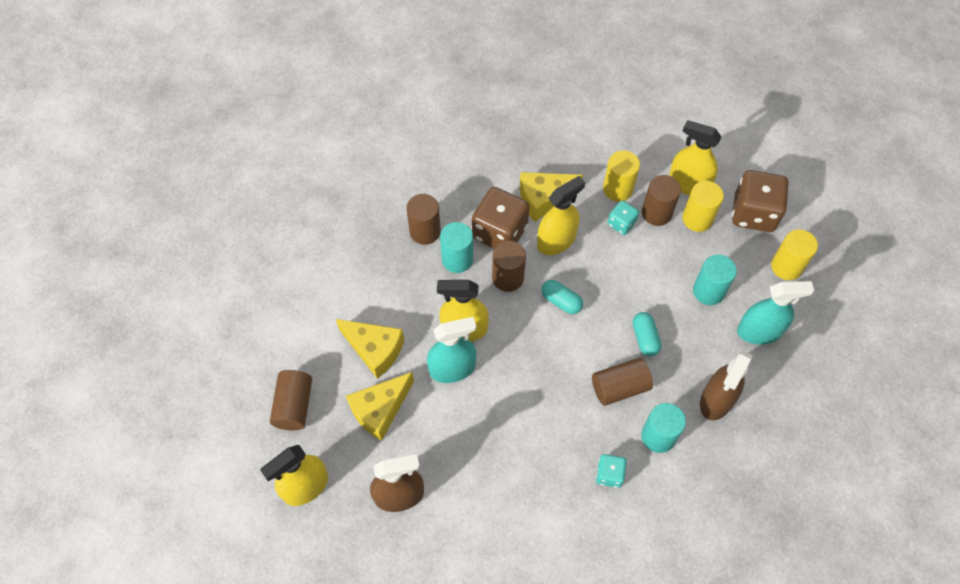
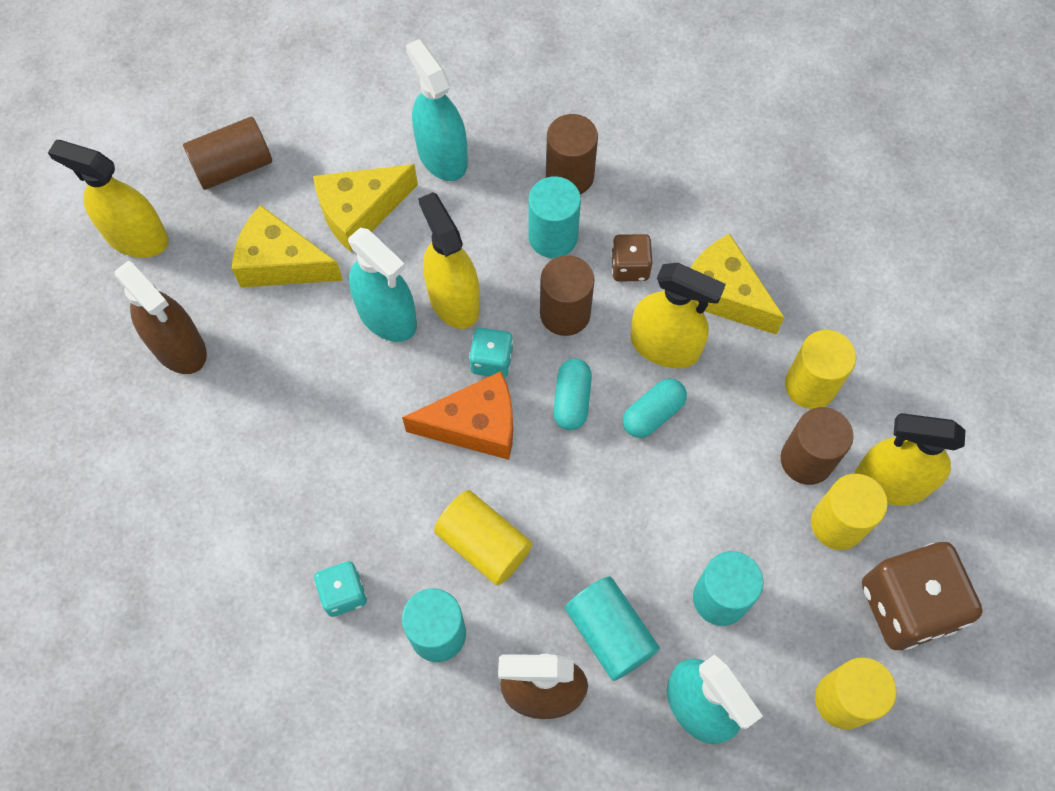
camera: 60 degrees right, 5 degrees up
(367, 288) = (442, 156): none -> turquoise spray bottle
(375, 350) = (360, 212): yellow cheese -> yellow cheese turned 60 degrees clockwise
(500, 232) = (630, 267): brown dice -> brown dice, size x0.51
(547, 356) = (475, 425): none -> orange cheese
(619, 387) = (484, 544): brown cylinder -> yellow cylinder
(621, 223) = (753, 419): turquoise dice -> turquoise dice (491, 360)
(645, 338) = (583, 542): turquoise capsule -> turquoise capsule (653, 414)
(688, 184) = (891, 482): yellow spray bottle -> yellow spray bottle turned 75 degrees counterclockwise
(701, 351) = (610, 633): none -> turquoise cylinder

